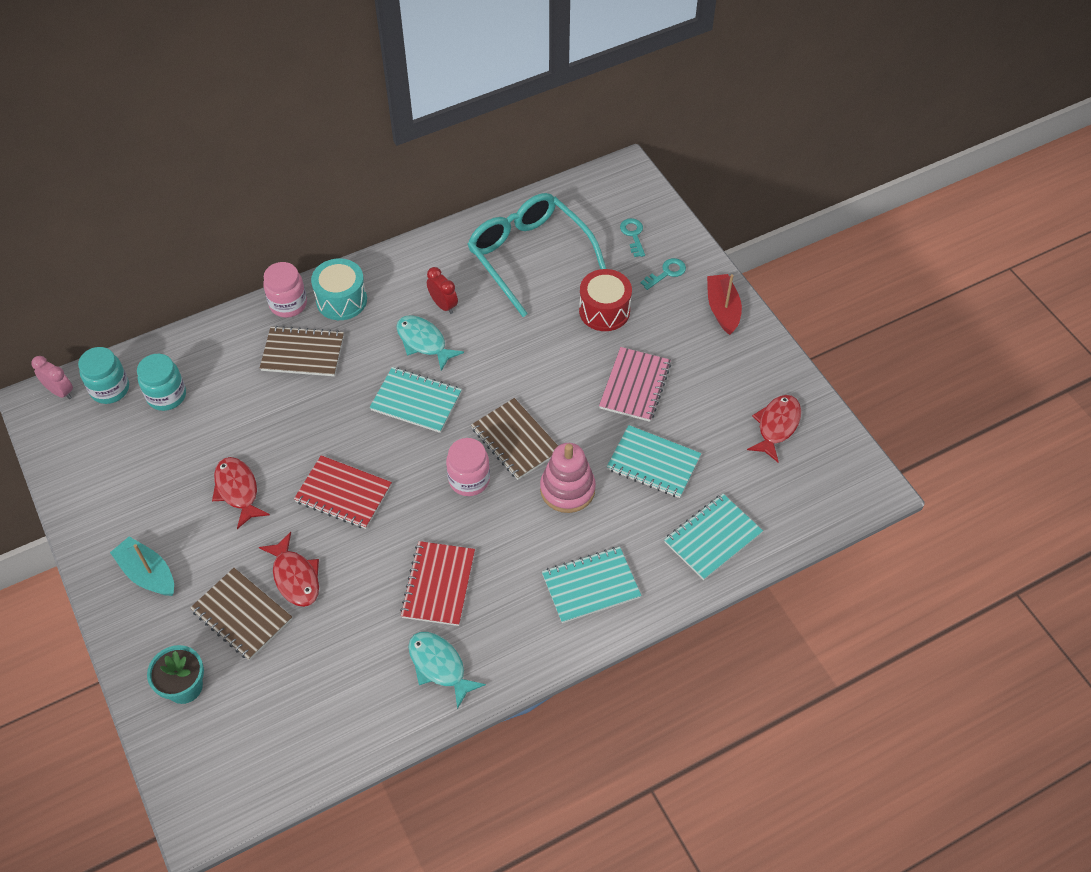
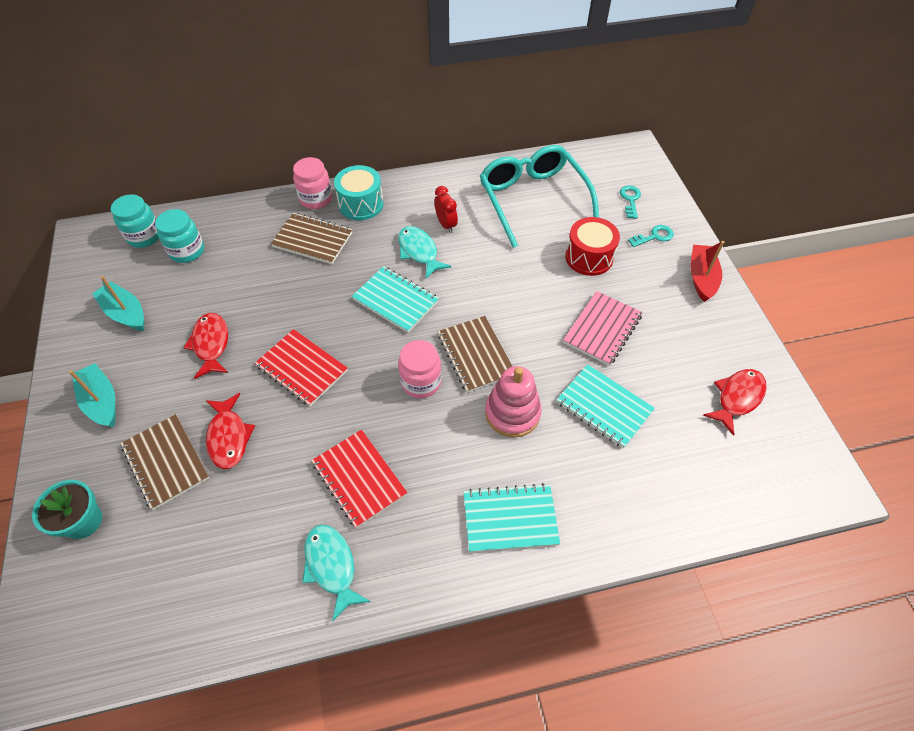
camera: 15 degrees right, 0 degrees up
(60, 392) = (105, 230): pink clock -> none
(129, 478) = (125, 313): none -> turquoise boat
(438, 584) = (359, 478): red notebook -> red notebook turned 60 degrees counterclockwise
(713, 538) = (649, 499): turquoise notebook -> none

